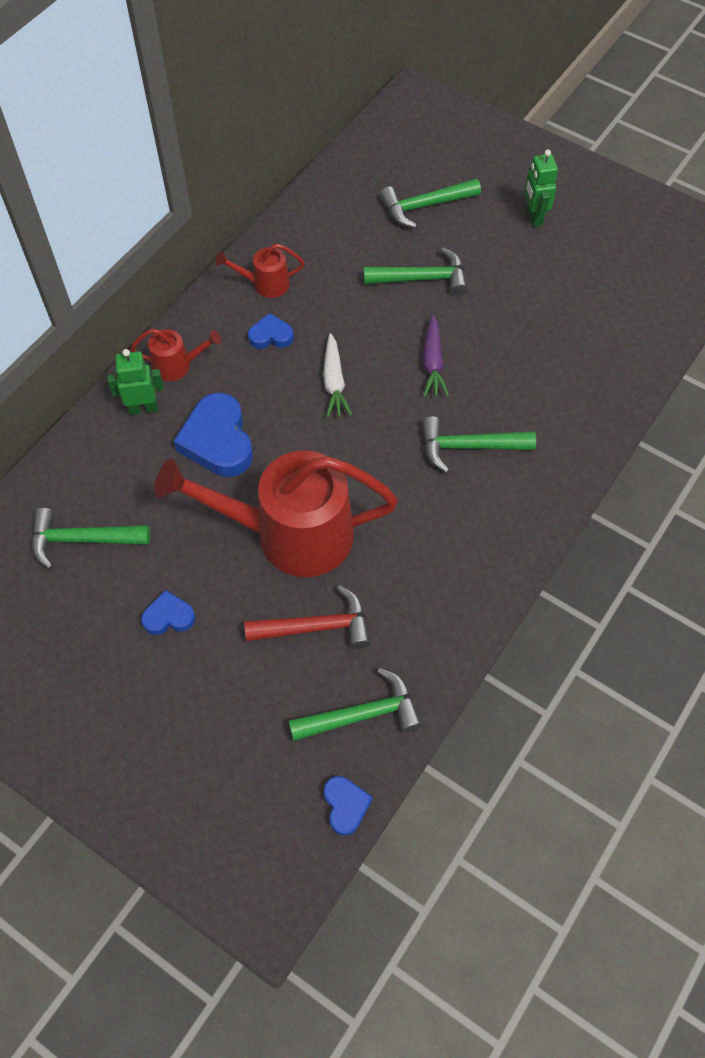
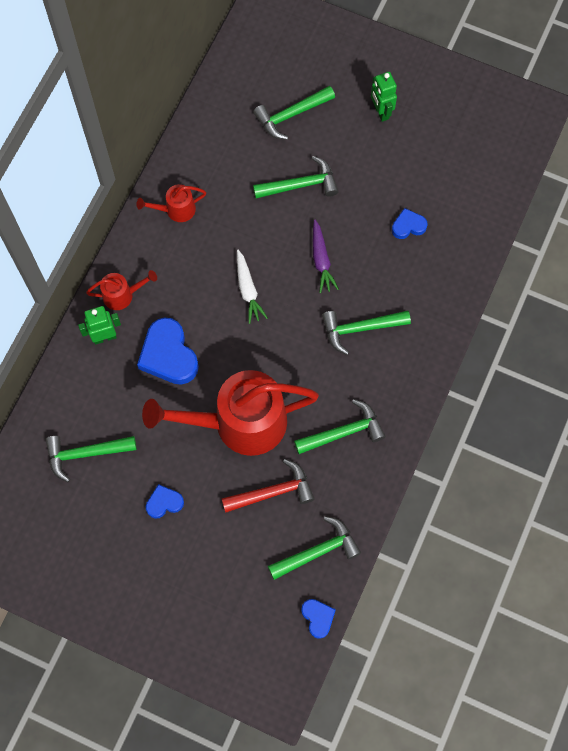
camera: 10 degrees left, 10 degrees up
(271, 336) = (190, 257): blue heart -> blue heart (408, 226)
(425, 567) = (344, 432): none -> green hammer

